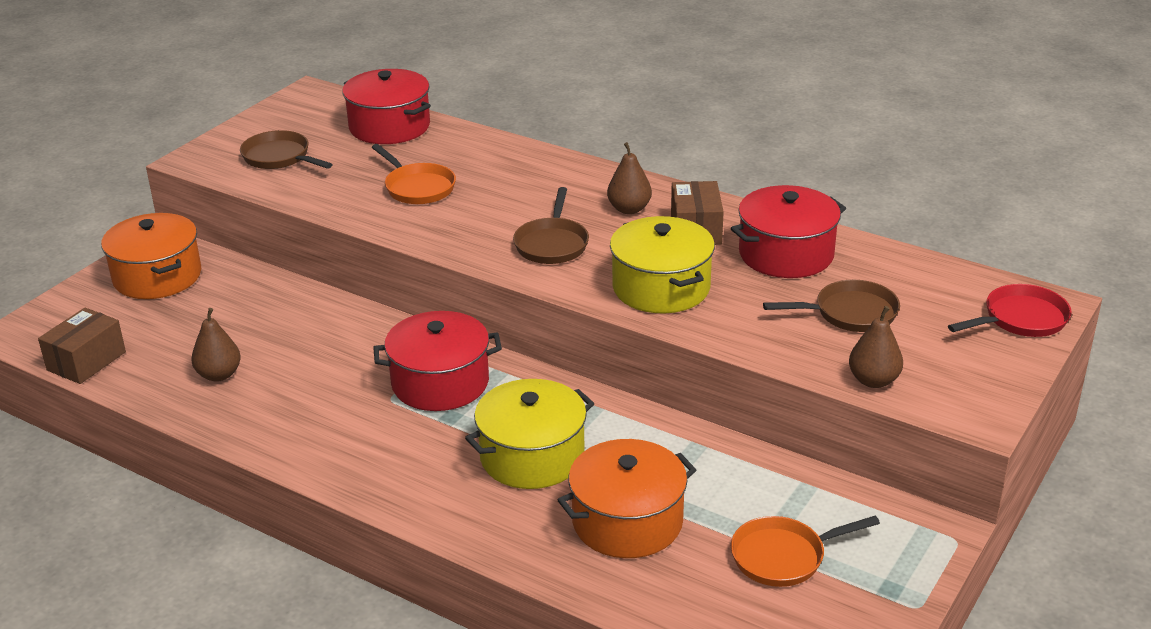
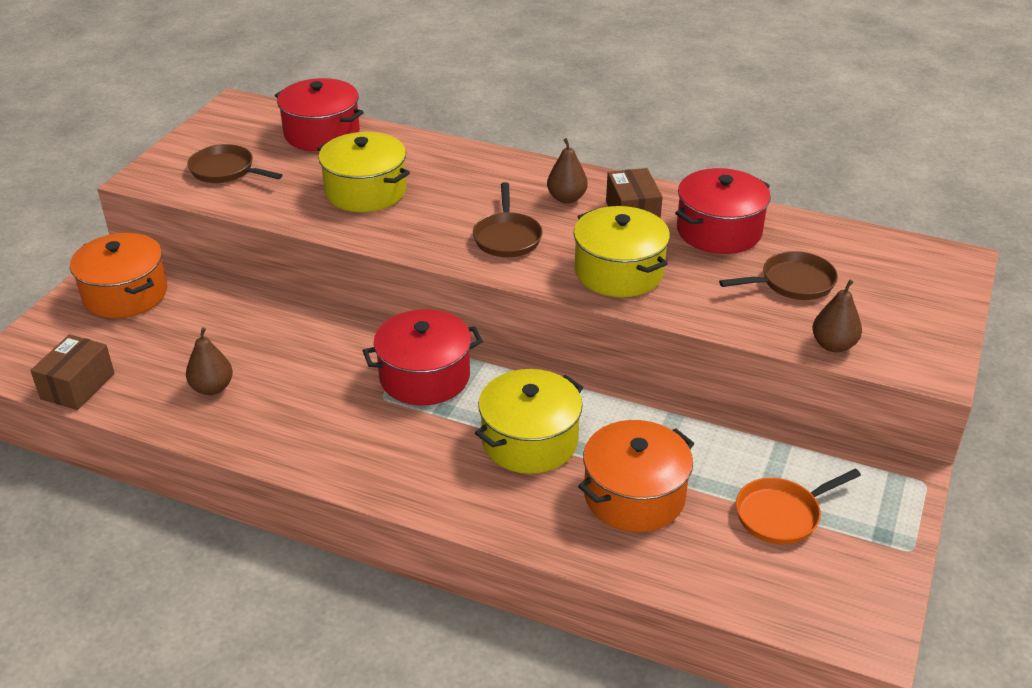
camera: 10 degrees left, 5 degrees up
(417, 187) = (366, 191): orange pan -> yellow pot
(1021, 319) = (939, 276): red pan -> none

